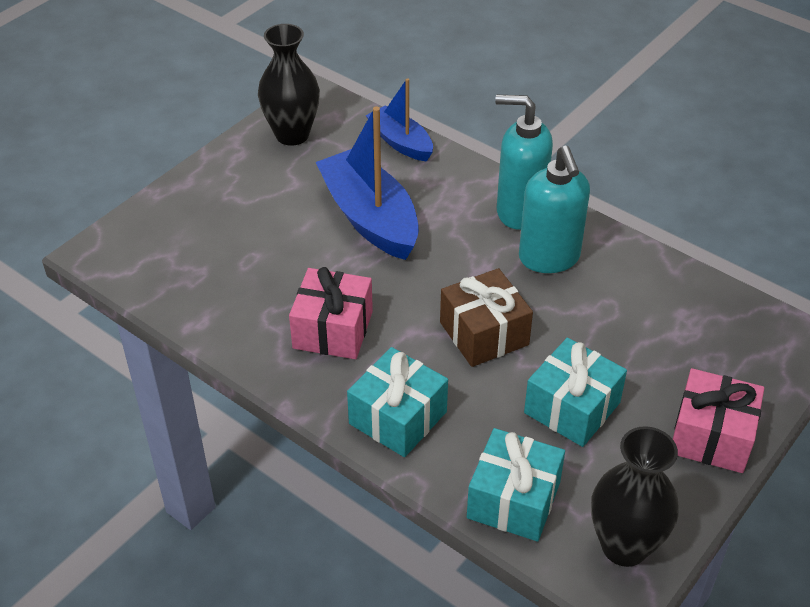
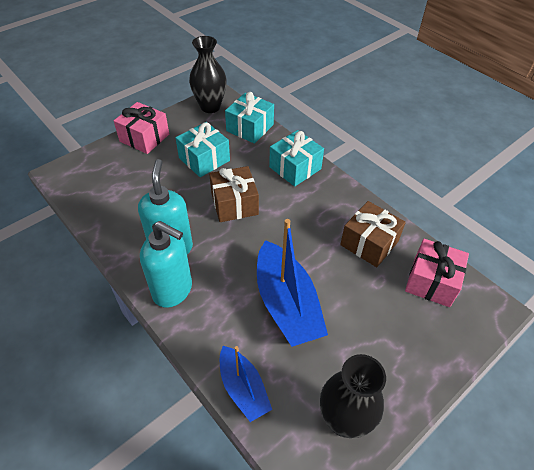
camera: 170 degrees left, 5 degrees up
(261, 306) = (369, 243): none -> brown gift
(333, 330) = (324, 220): pink gift -> pink gift (431, 281)

